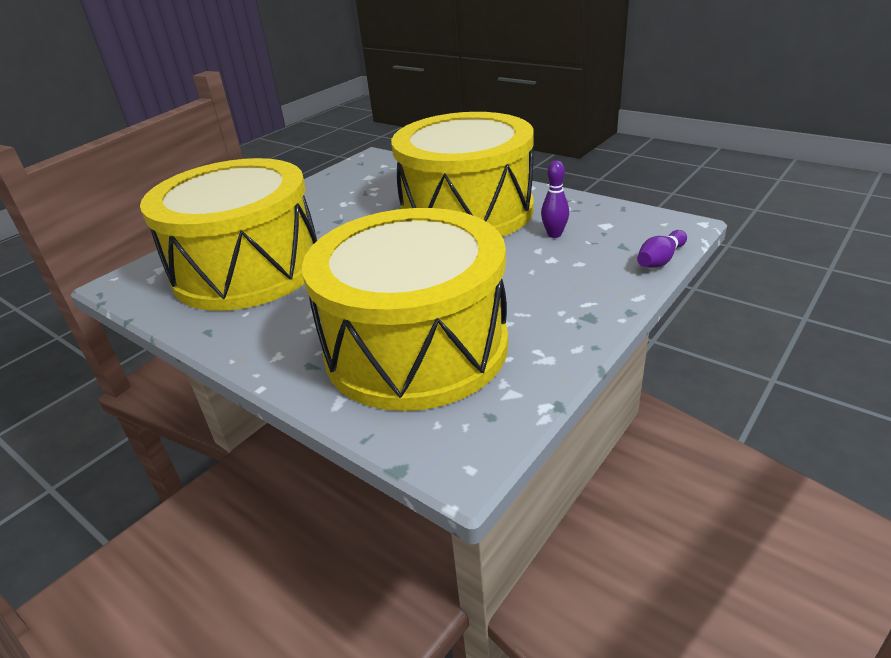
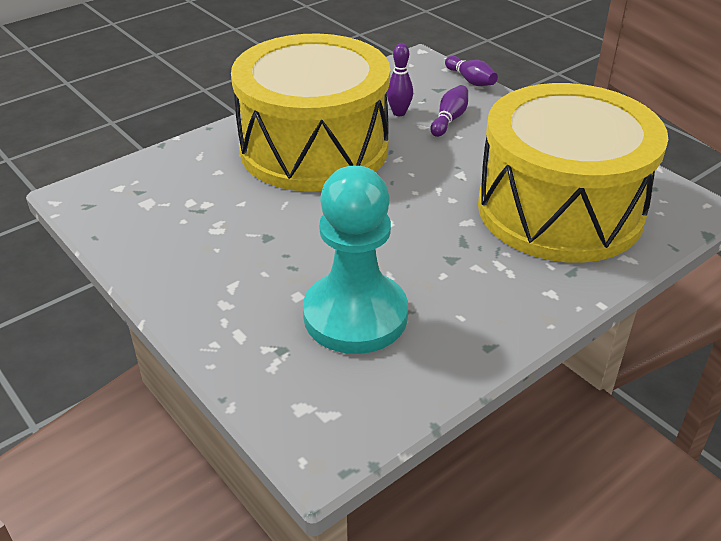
camera: 80 degrees left, 5 degrees up
(248, 269) = (355, 315): yellow drum -> turquoise pawn
(561, 261) = (449, 119): none -> purple bowling pin

